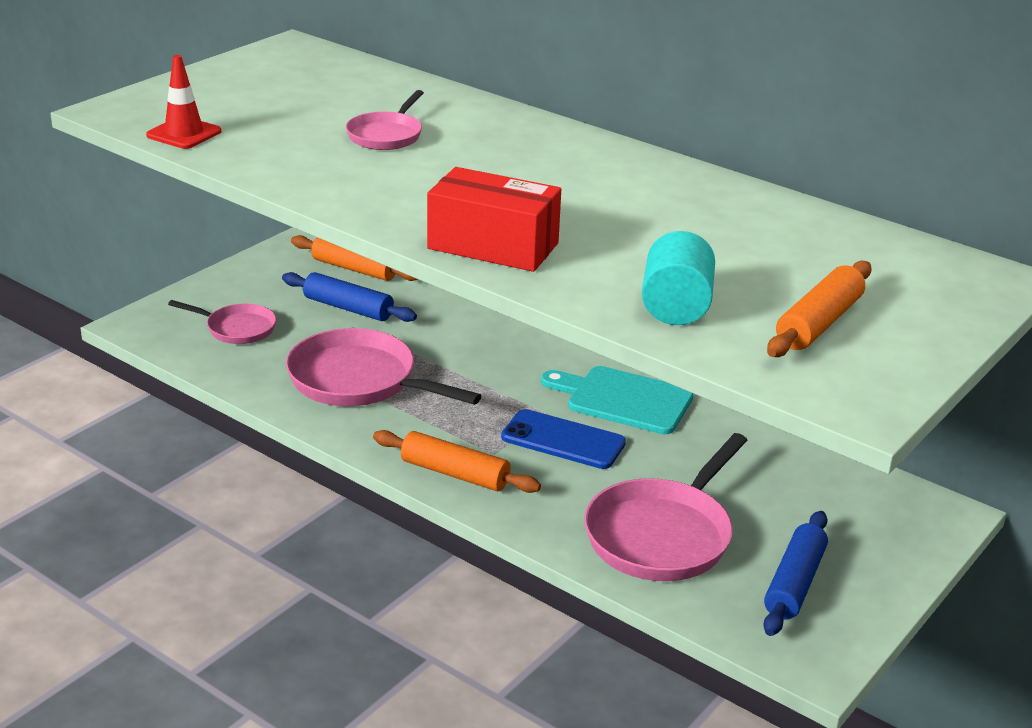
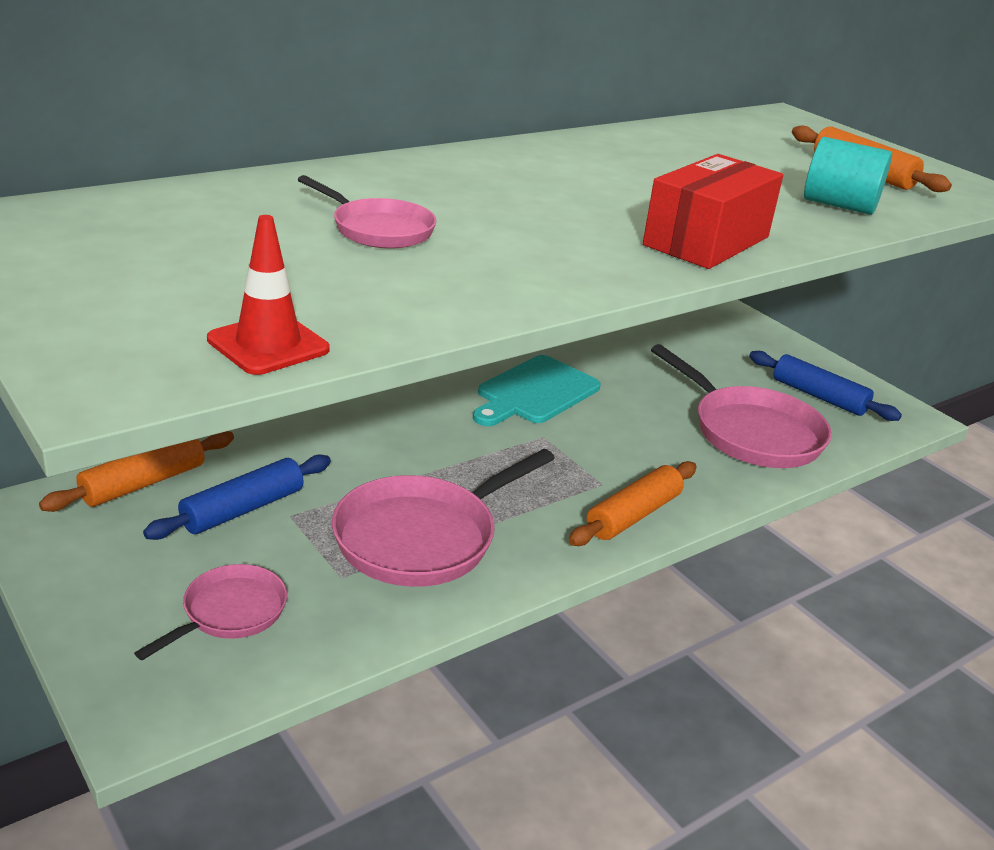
camera: 75 degrees left, 0 degrees up
(563, 440) = (592, 440): blue phone -> none

